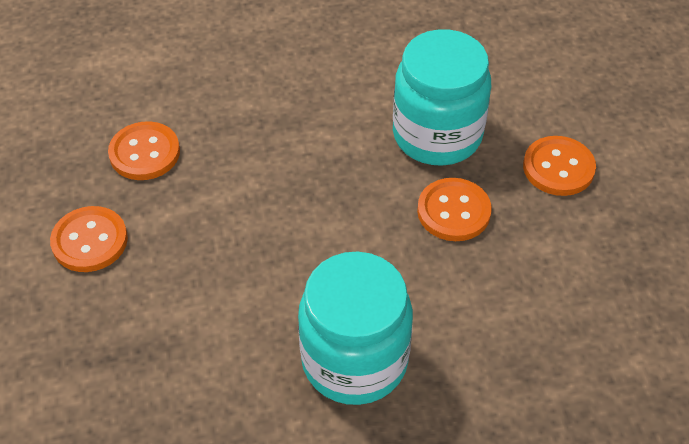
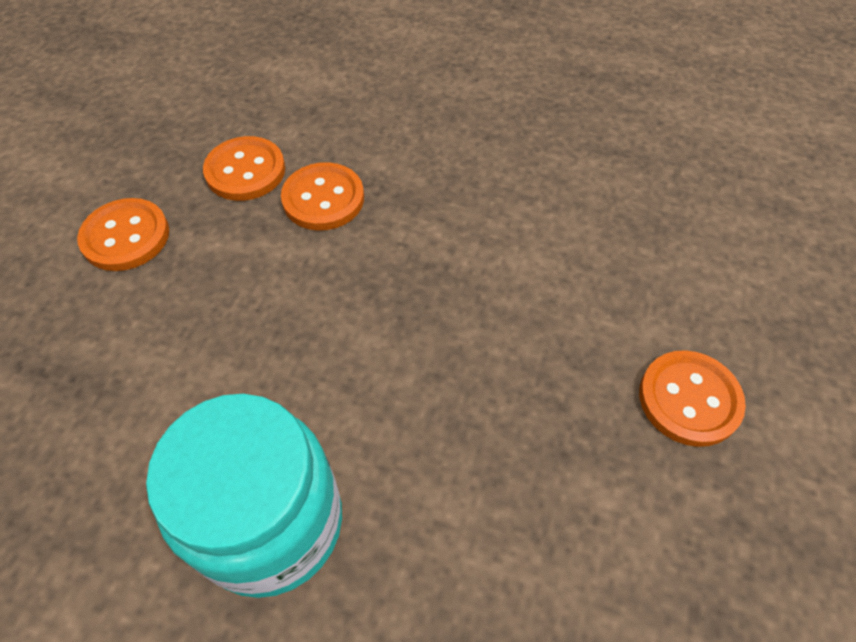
camera: 30 degrees right, 5 degrees up
(437, 135) = (561, 287): turquoise jar -> none
(453, 211) = (518, 391): orange button -> orange button (323, 199)

